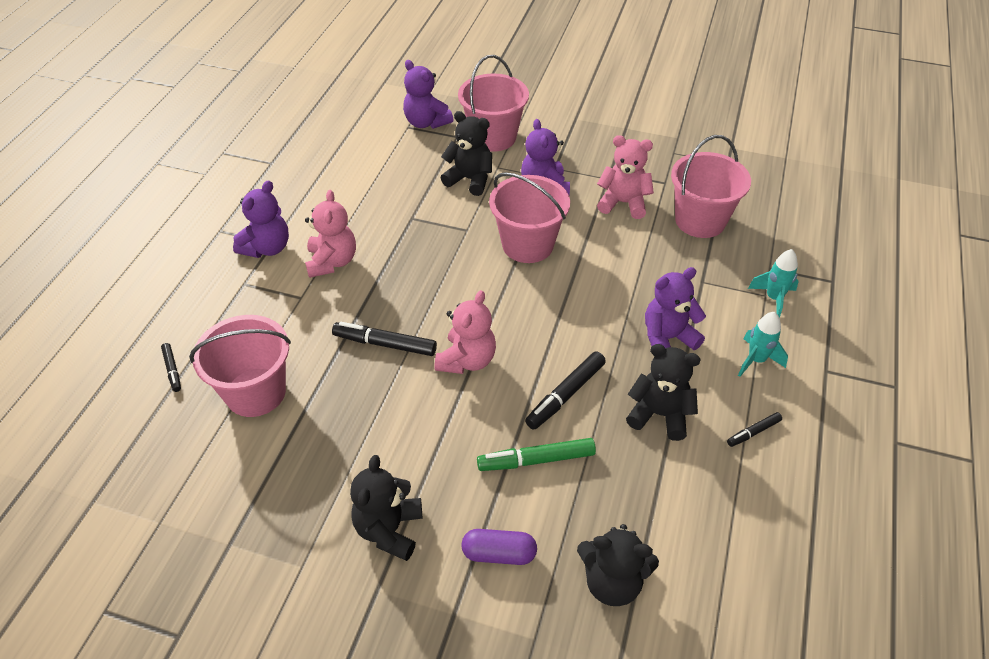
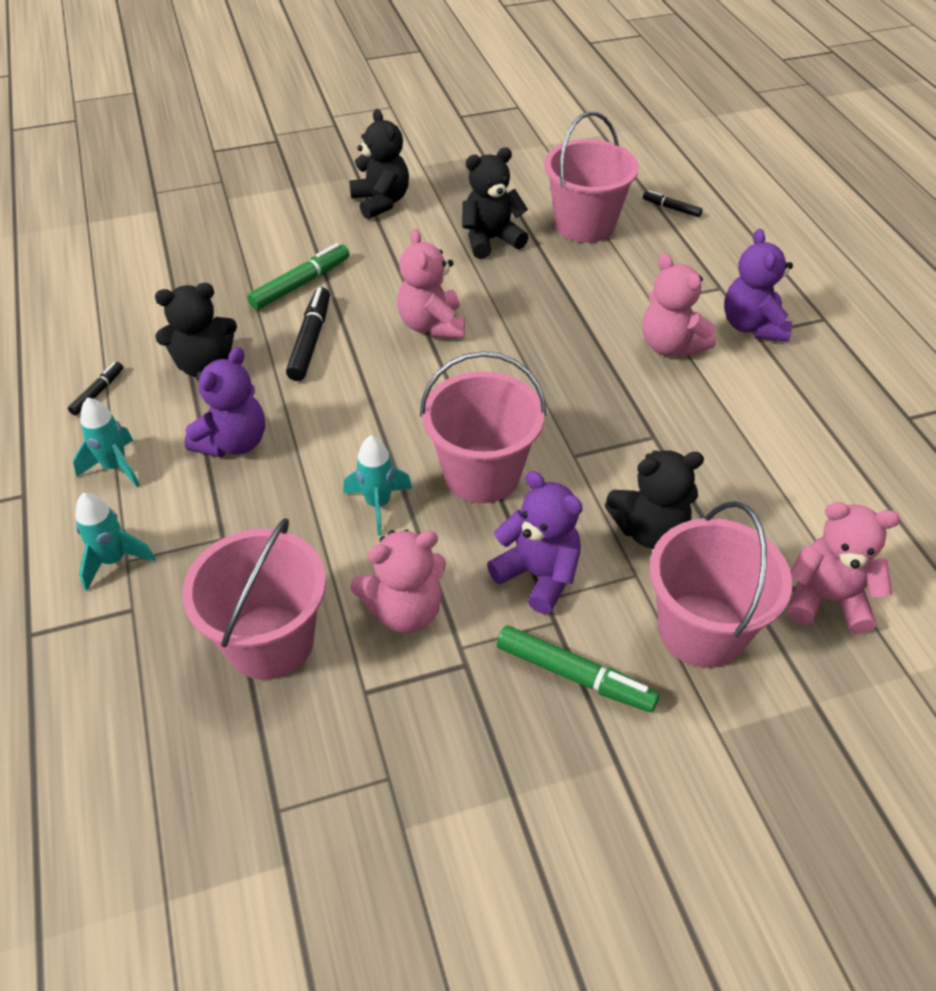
camera: 145 degrees right, 0 degrees up
(385, 344) = (523, 303): black marker -> none
(426, 122) = (827, 599): purple teddy bear -> pink teddy bear
(499, 554) = (286, 223): purple capsule -> none
(565, 147) = (574, 676): none -> green marker
(600, 257) = (378, 504): none -> turquoise rocket
(612, 582) = (186, 243): black teddy bear -> black teddy bear (491, 240)

